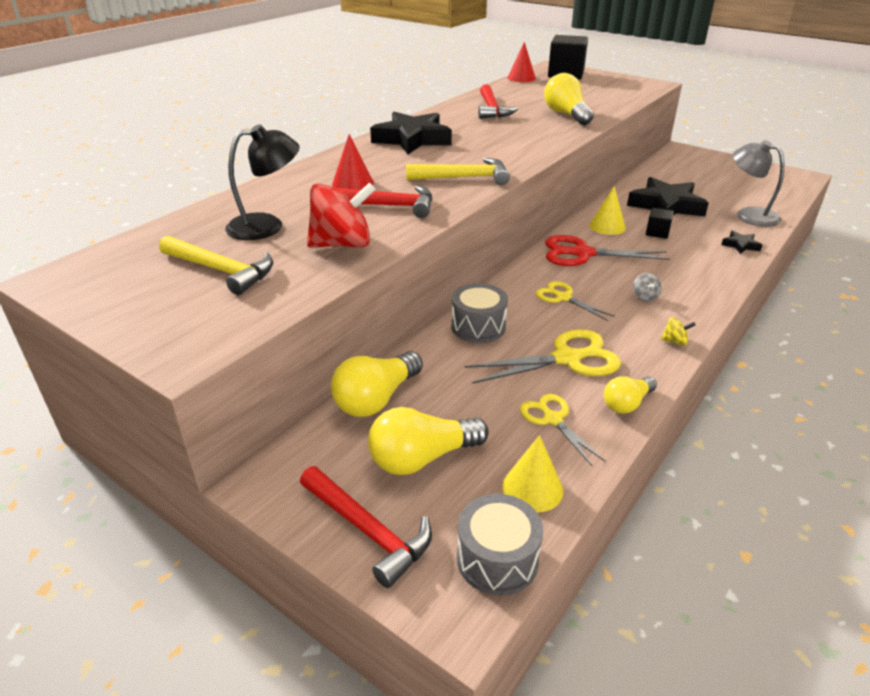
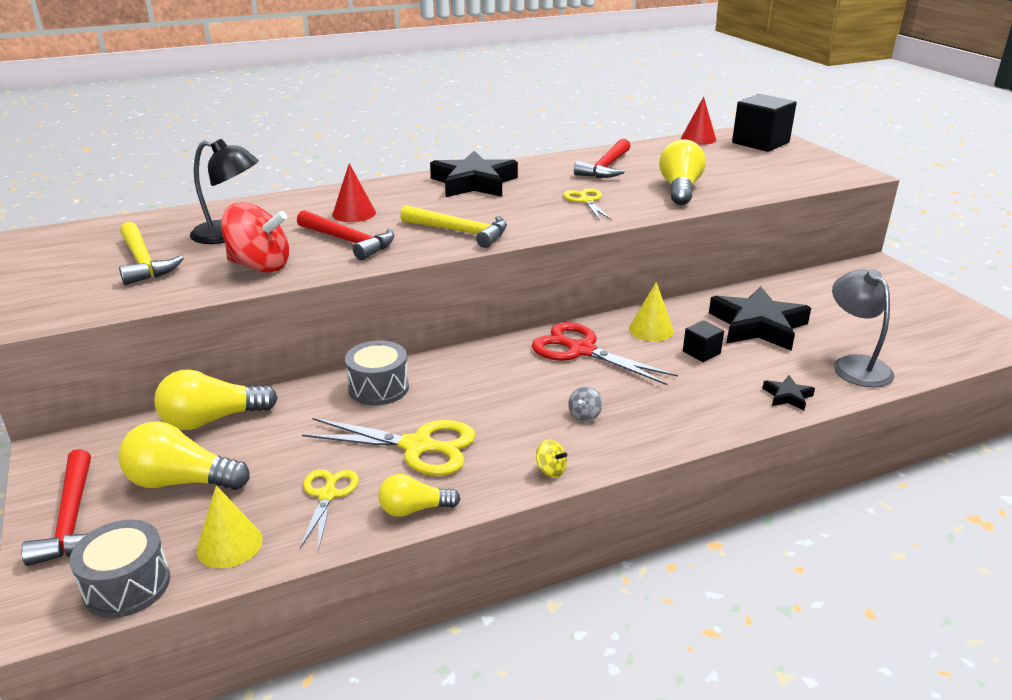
camera: 30 degrees right, 5 degrees down
(563, 297) = (497, 388): yellow scissors -> yellow scissors (586, 201)

